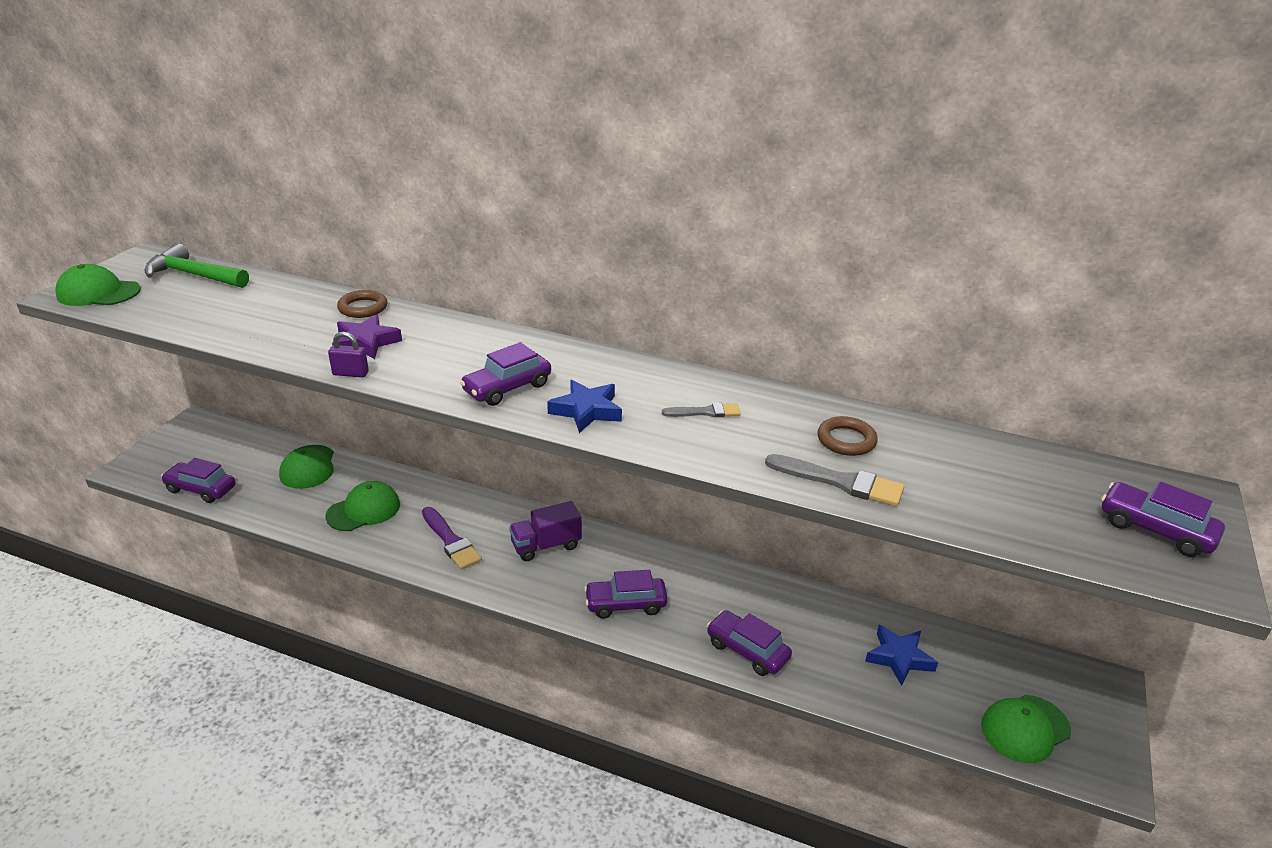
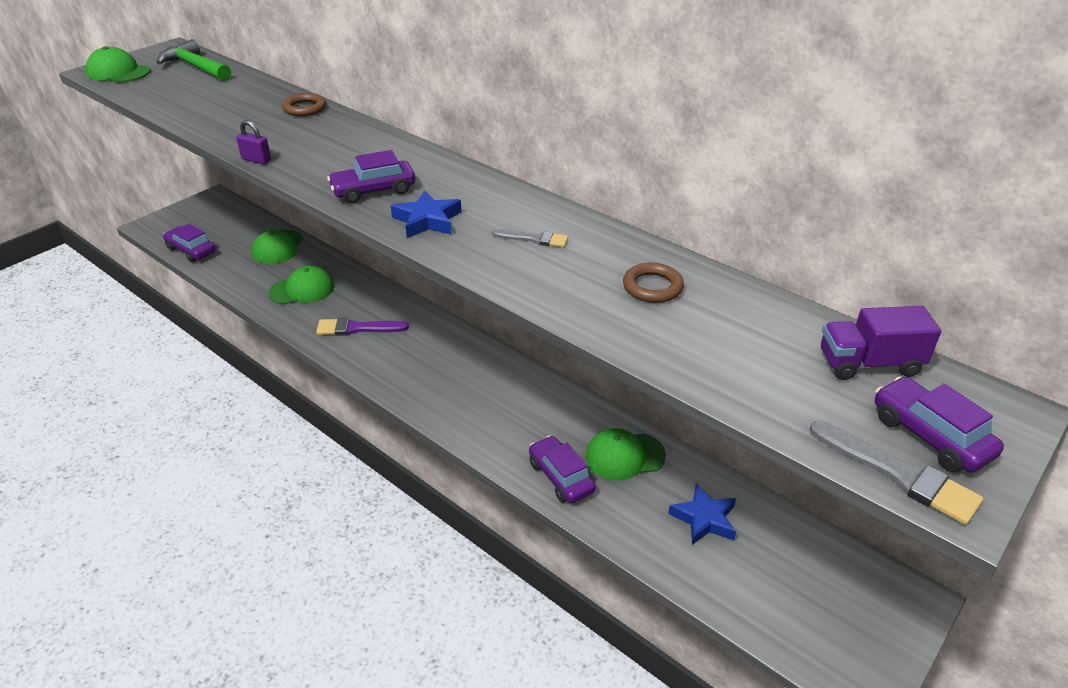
camera: 20 degrees right, 5 degrees up
(366, 342) = (286, 137): purple star -> none
(451, 541) = (357, 328): purple brush -> purple brush turned 105 degrees clockwise
(546, 545) = (433, 348): purple truck -> purple truck (869, 364)
(625, 604) = (474, 412): purple car -> none
(841, 482) = (617, 324): grey brush -> grey brush (899, 475)
(1025, 728) = (798, 617): green cap -> green cap (624, 456)

